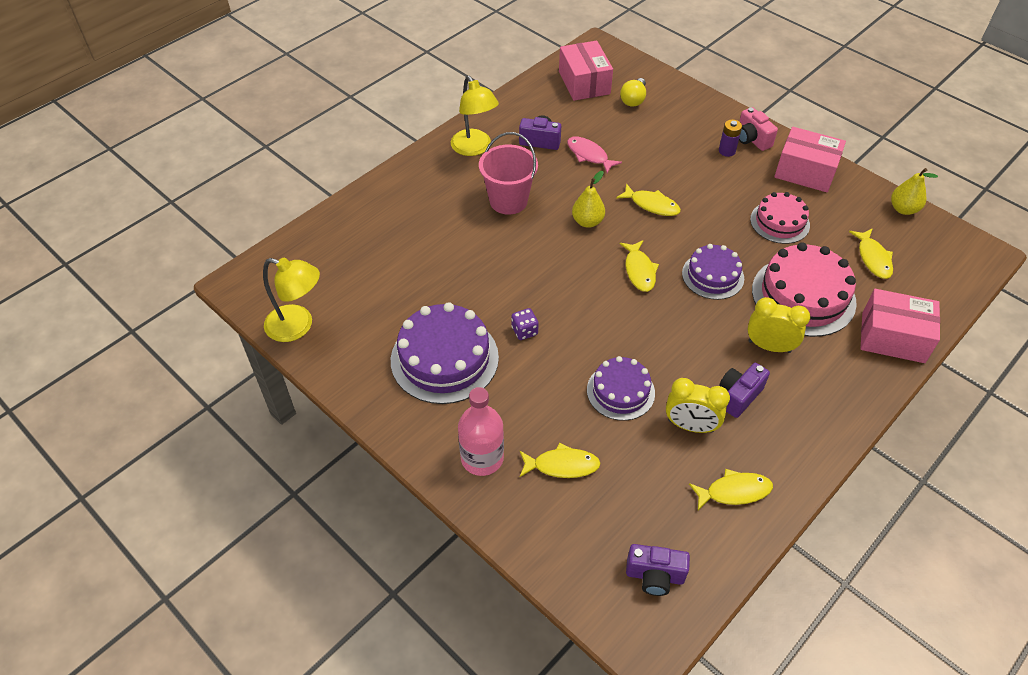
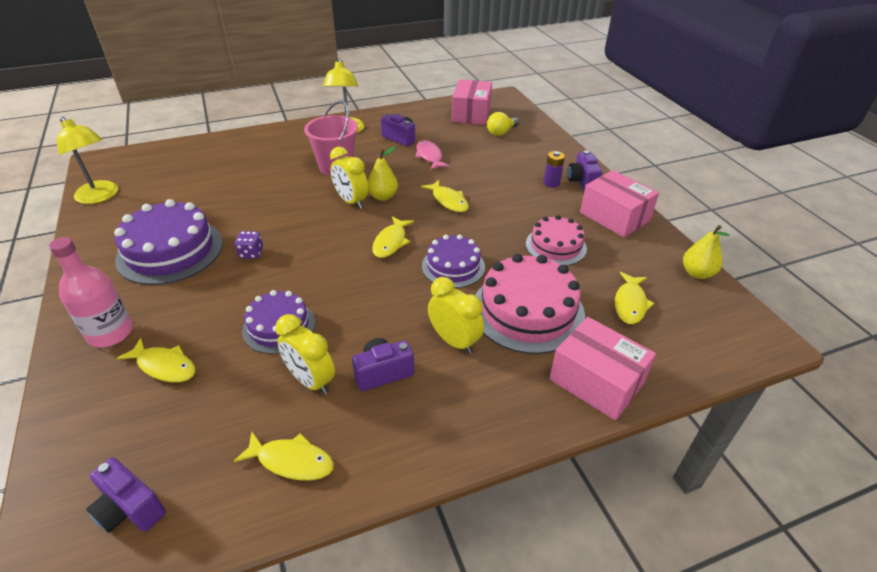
camera: 25 degrees right, 10 degrees down
(563, 238) = (351, 201): none -> yellow clock
(752, 139) = (582, 181): pink camera -> purple camera

